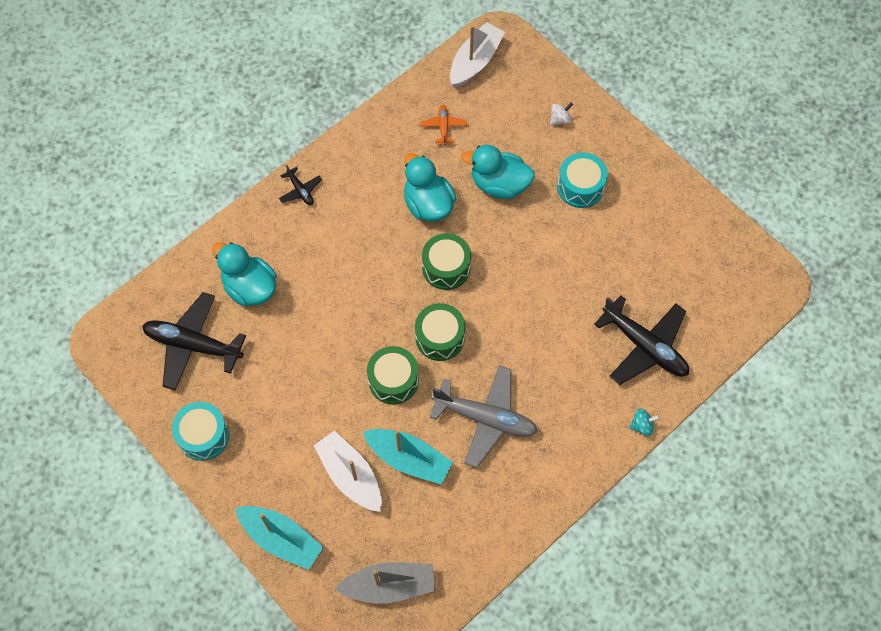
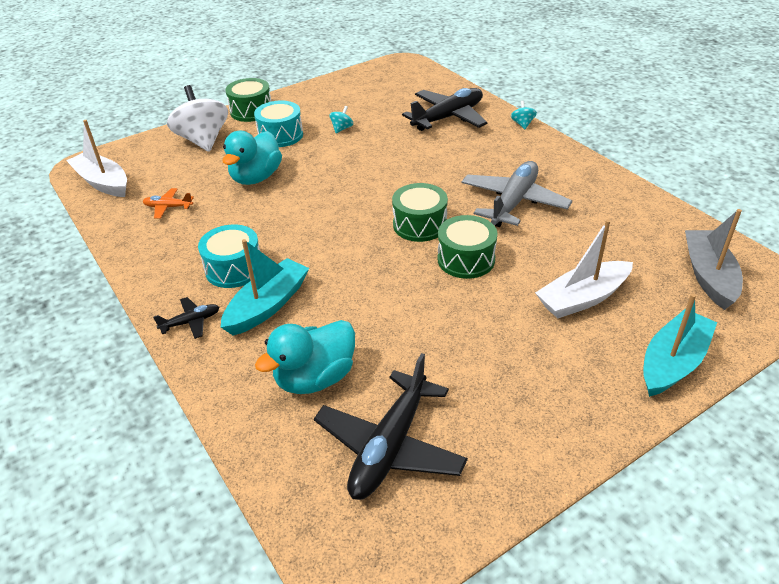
camera: 80 degrees left, 25 degrees down
(203, 435) = (534, 438): turquoise drum -> turquoise drum (234, 269)
(409, 459) = (560, 254): turquoise boat -> turquoise boat (267, 305)
(428, 204) = (258, 223): turquoise duck -> none
(446, 267) = (339, 216): green drum -> green drum (251, 111)
(560, 119) = (203, 140): white spinning top -> white spinning top, size x2.35
(603, 242) = (342, 129): none -> turquoise spinning top

